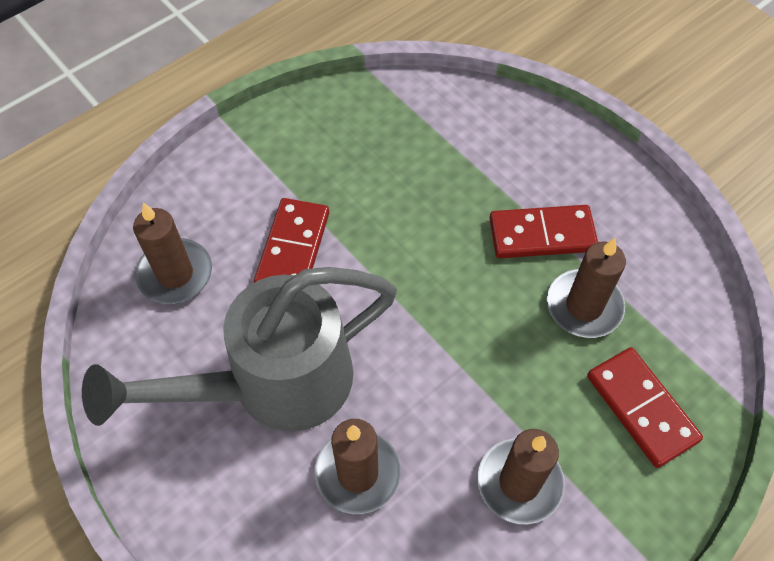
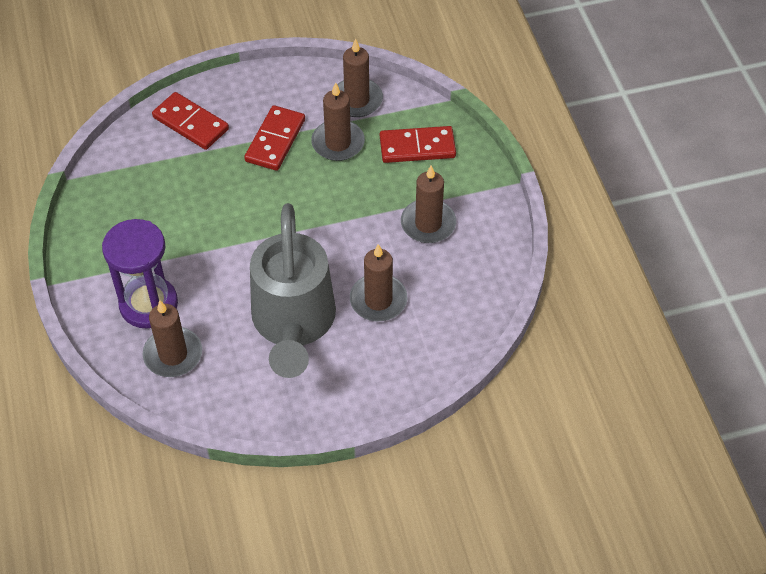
camera: 65 degrees left, 5 degrees down
(234, 218) = (148, 304): none -> purple hourglass
(293, 249) = (197, 278): red domino -> red domino (190, 123)
(668, 296) = (357, 100): none -> brown candle

